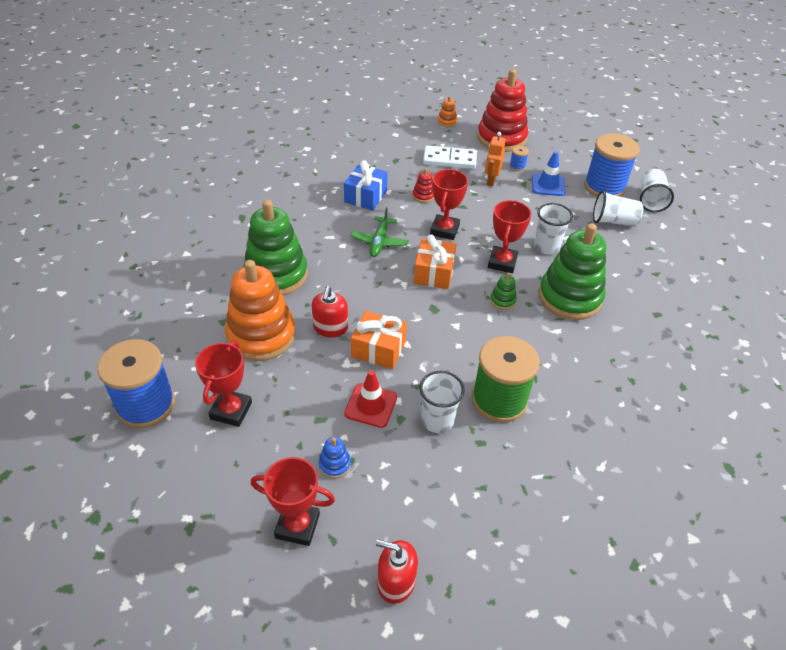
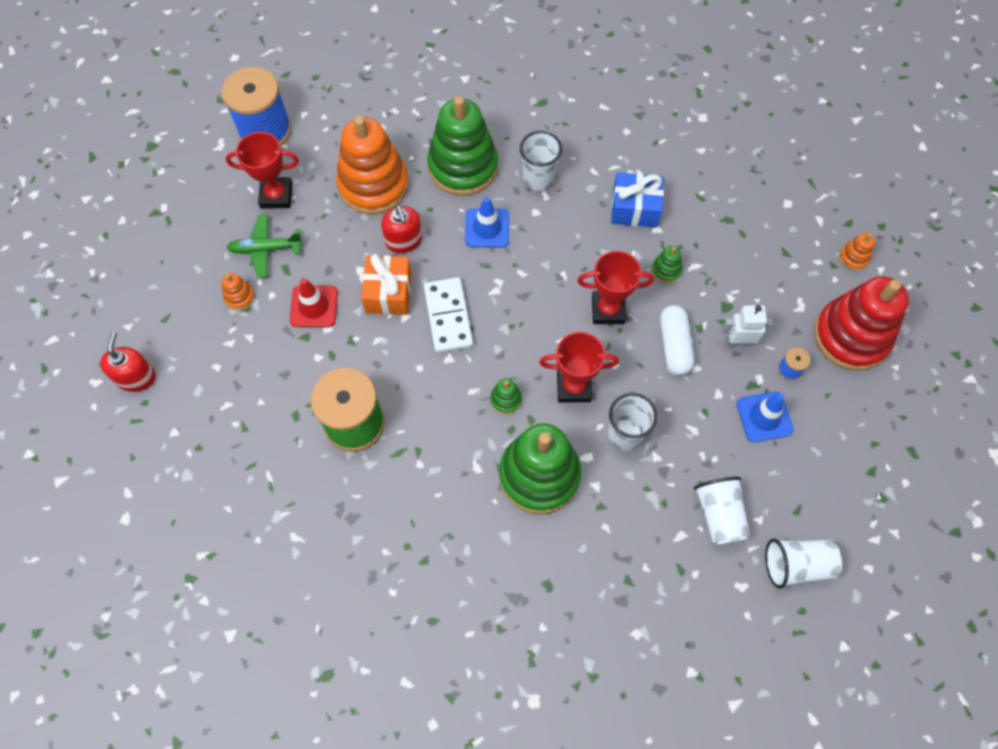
camera: 75 degrees right, 20 degrees up
(297, 526) = (172, 288): red trophy -> none
(330, 328) = (404, 240): red soap dispenser -> red soap dispenser turned 105 degrees counterclockwise
(334, 464) = (239, 296): blue stacking toy -> orange stacking toy
(344, 275) = (487, 228): none -> blue traffic cone
(379, 242) = (556, 247): green plane -> green plane (265, 249)
(423, 196) = (666, 270): red stacking toy -> green stacking toy
(434, 273) = (525, 316): orange gift -> none
(437, 420) = (312, 370): white cup -> white cup (538, 178)
(449, 160) = (761, 282): white domino -> white domino (448, 316)
(484, 207) = (674, 345): none -> white capsule
(491, 181) = (737, 342): orange robot -> white robot
(604, 187) = (798, 495): blue spool -> none

